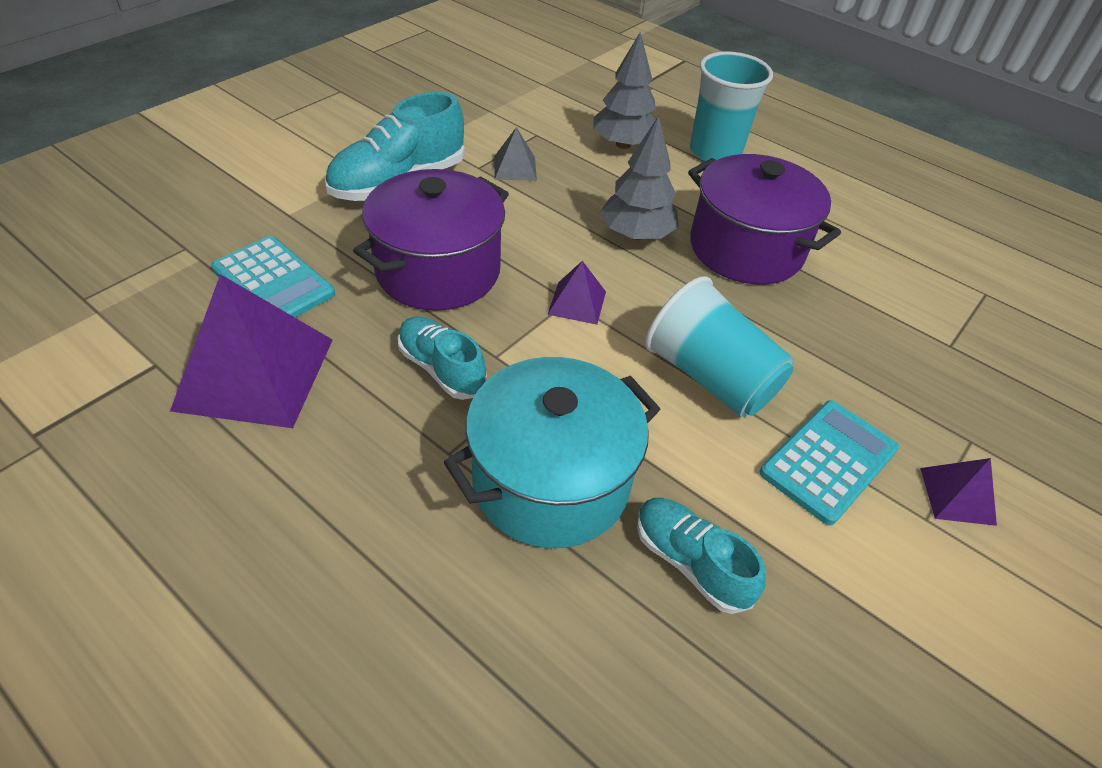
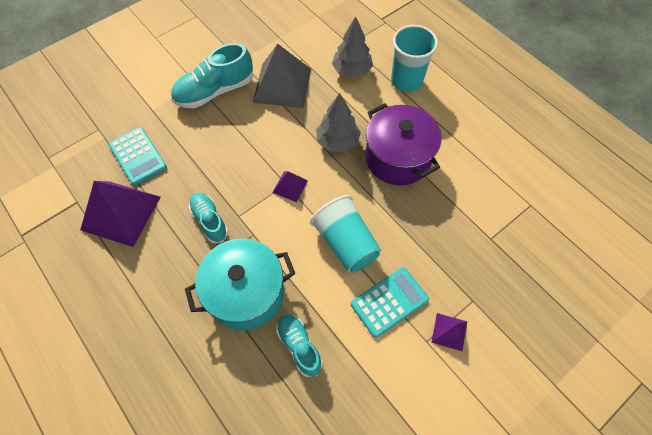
camera: 15 degrees right, 15 degrees up
(438, 271) = (222, 157): purple pot -> none
(515, 168) = (282, 85): grey pyramid -> grey pyramid, size x2.11

